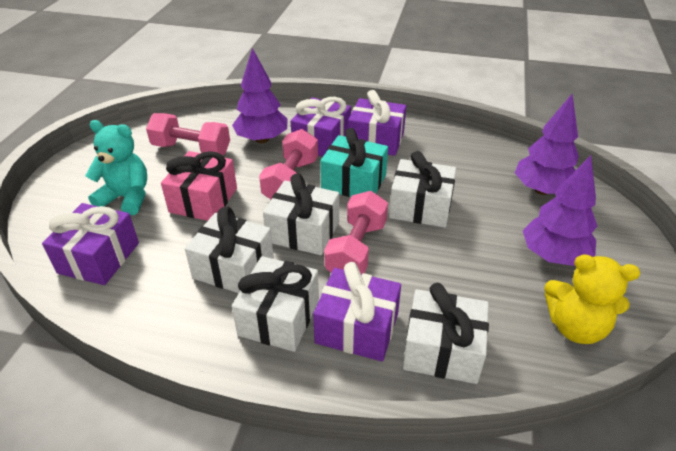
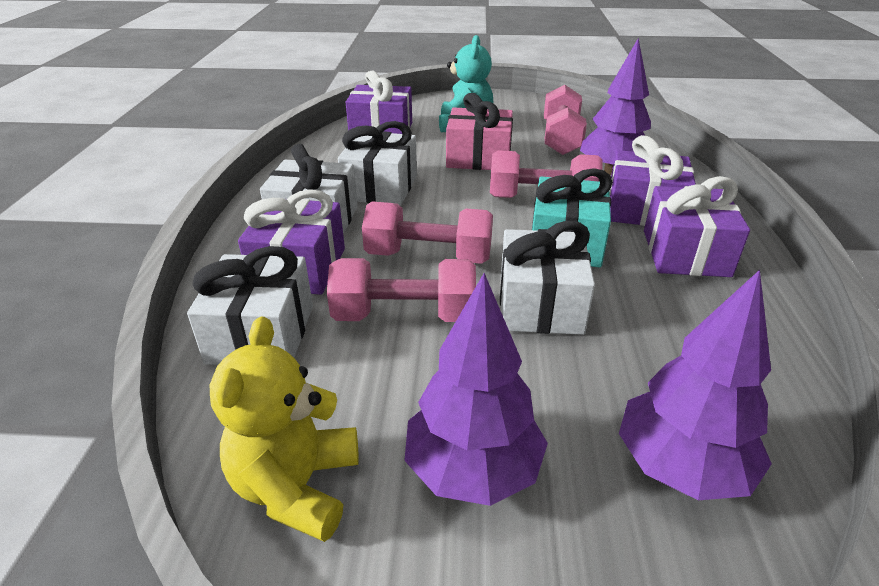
camera: 80 degrees right, 5 degrees down
(303, 232) = (449, 218): white gift -> none
(427, 269) = (404, 316): none -> pink dumbbell

